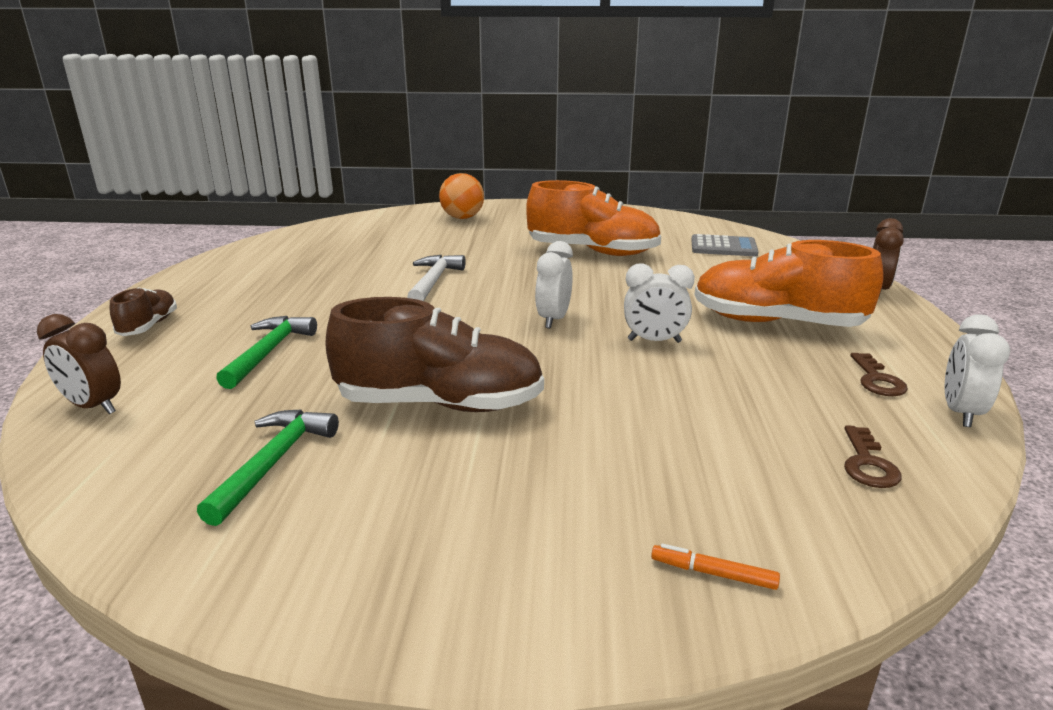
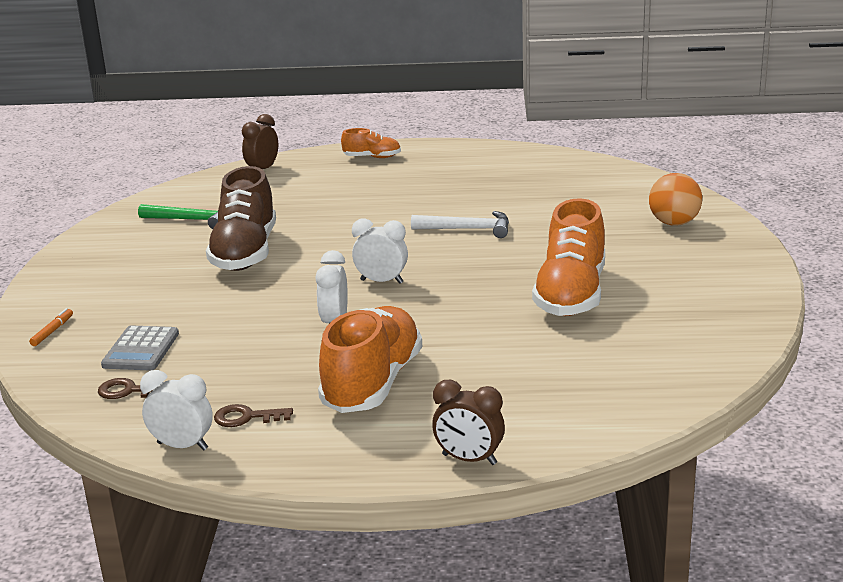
camera: 90 degrees right, 0 degrees up
(148, 326) = (372, 157): brown shoe -> orange shoe
(268, 352) = (328, 196): green hammer -> none
(723, 247) = (613, 373): grey calculator -> grey calculator (141, 349)

